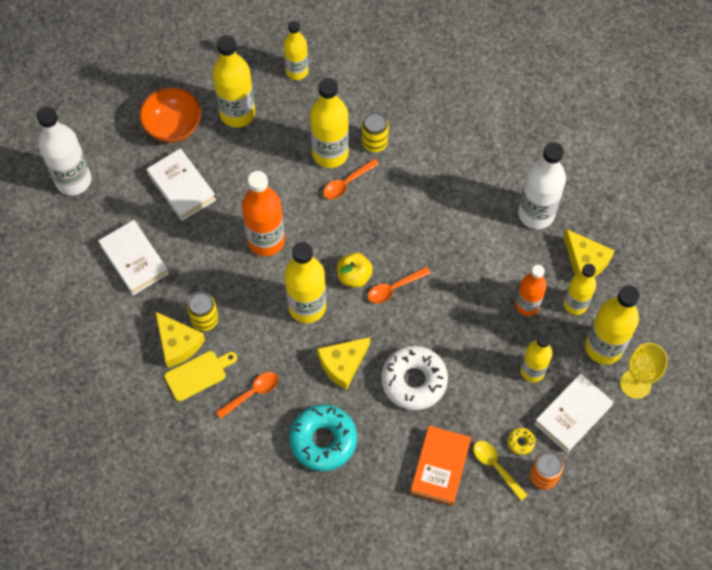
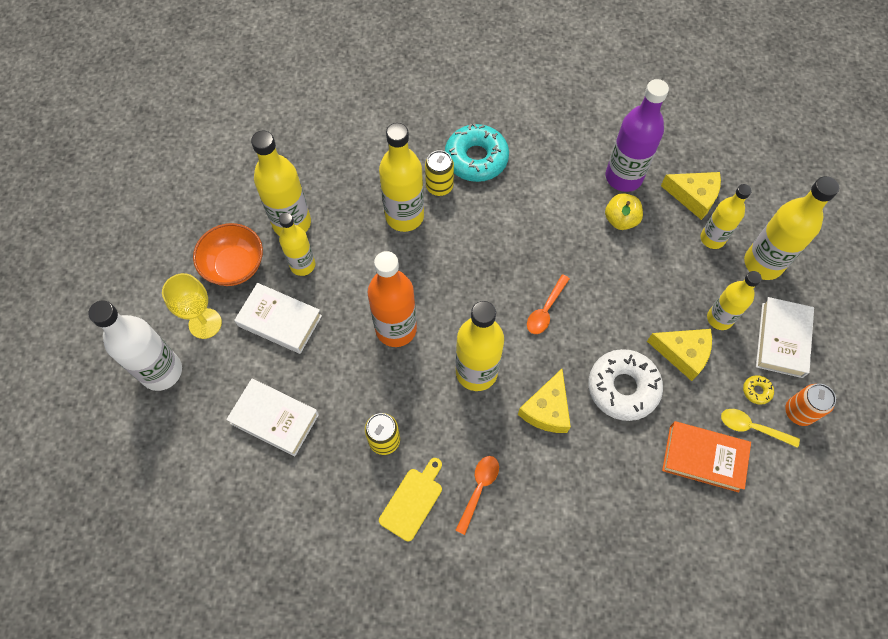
camera: 30 degrees left, 0 degrees up
(178, 343) = (372, 480): yellow cheese -> yellow cheese (683, 353)
(297, 71) = (325, 157): yellow bottle -> yellow bottle (302, 265)
(323, 440) = (578, 496): turquoise donut -> turquoise donut (476, 159)
(347, 183) = (438, 235): orange spoon -> none
(354, 276) = (501, 318): yellow apple -> yellow apple (620, 220)
(440, 467) = (703, 458): orange book -> orange book turned 60 degrees counterclockwise
(527, 305) = (673, 261): orange bottle -> none
(536, 214) = (623, 177): white bottle -> purple bottle
(635, 384) = (812, 281): yellow goblet -> yellow goblet (205, 323)

